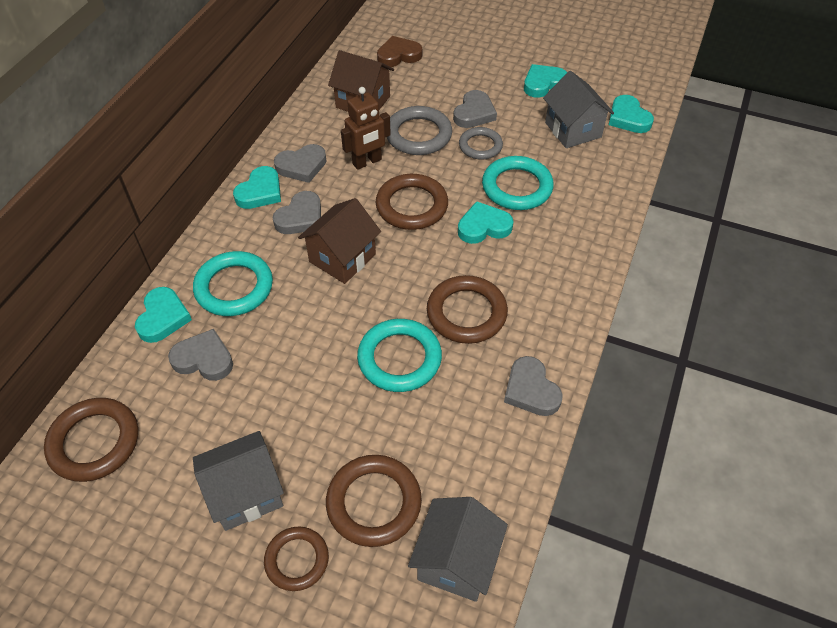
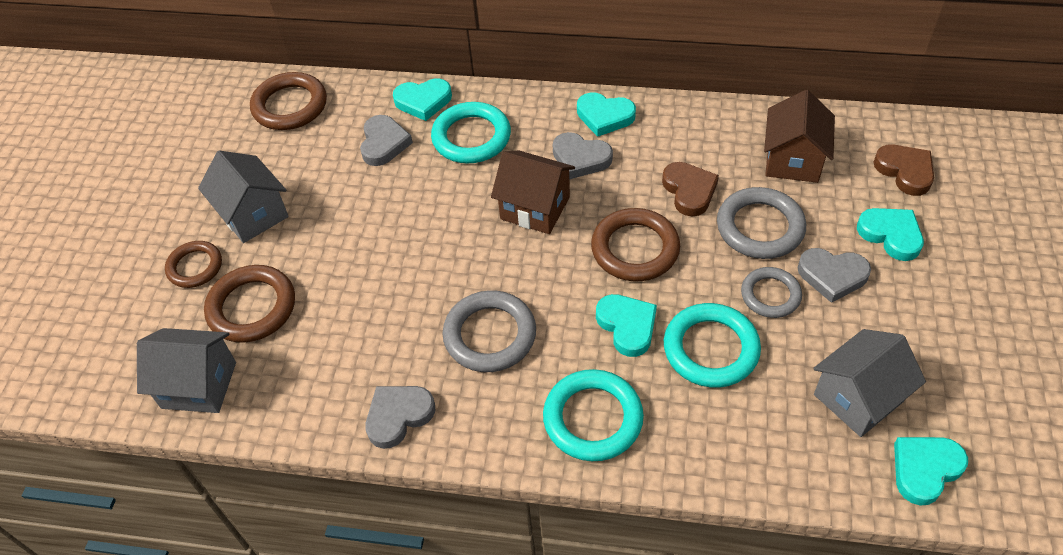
camera: 80 degrees right, 0 degrees up
(302, 166) = (657, 137): grey heart -> none
(367, 162) = (689, 191): brown robot -> brown heart
(399, 358) = (415, 289): turquoise ring -> turquoise ring (593, 418)
(466, 313) = (490, 335): brown ring -> grey ring
(543, 84) = (943, 345): turquoise heart -> turquoise heart (891, 235)

